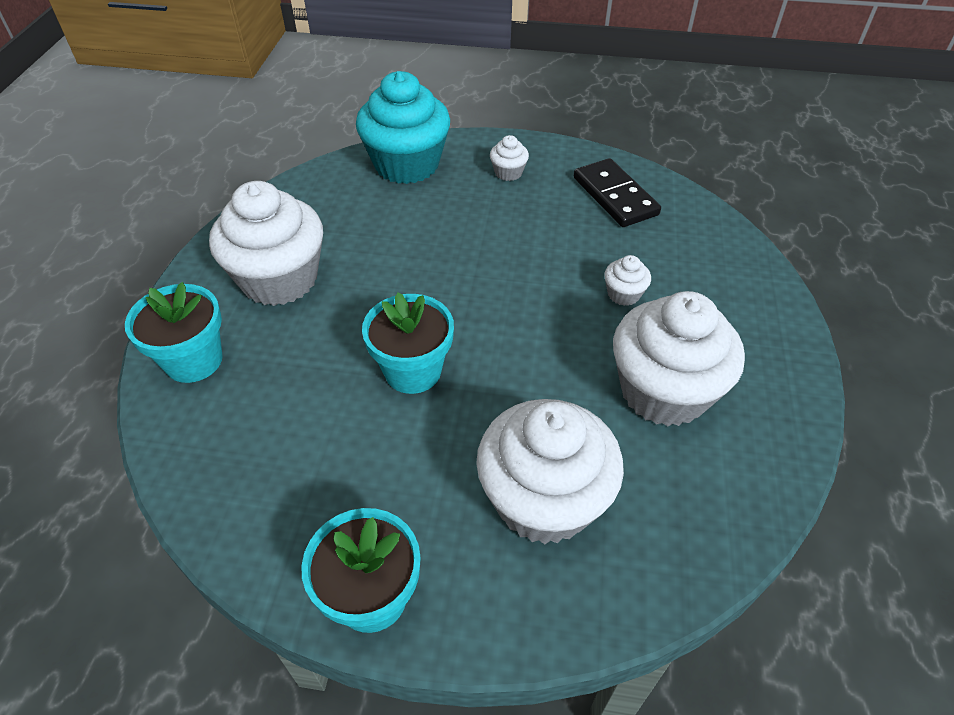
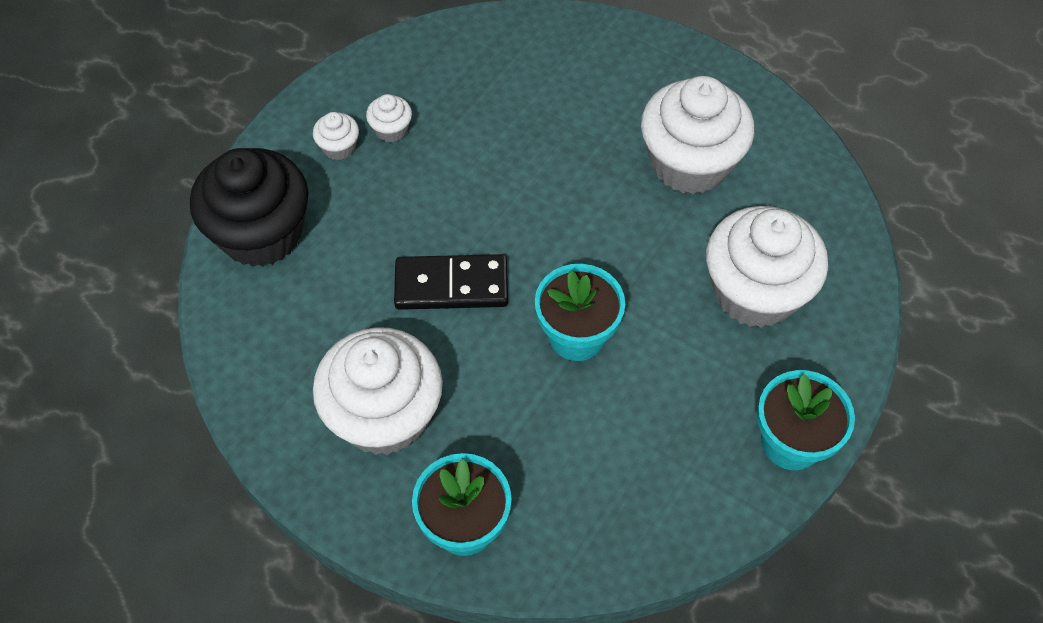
camera: 65 degrees left, 10 degrees up
(407, 164) = (261, 233): turquoise cupcake -> black cupcake
(614, 196) = (434, 78): black domino -> black domino (451, 285)
(623, 294) = (569, 136): white cupcake -> white cupcake (391, 130)

